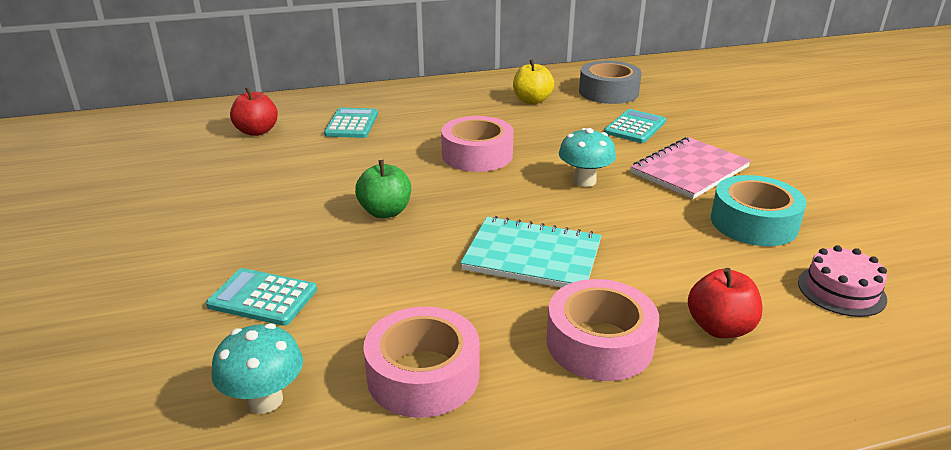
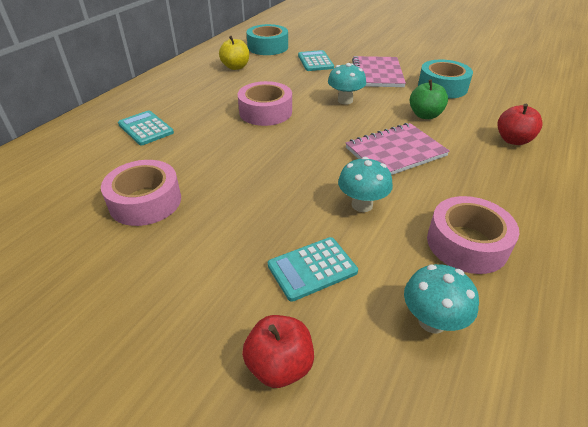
camera: 45 degrees left, 10 degrees up
(257, 131) = (76, 167): red apple -> red apple (279, 365)
(385, 212) = (279, 172): green apple -> green apple (425, 115)
(398, 280) = (362, 205): none -> turquoise mushroom
(532, 256) = (395, 152): turquoise notebook -> pink notebook
(599, 343) = (493, 175): pink tape -> pink tape (145, 201)
(608, 92) = (268, 47): grey tape -> turquoise tape
(841, 290) = (515, 101): pink cake -> none

